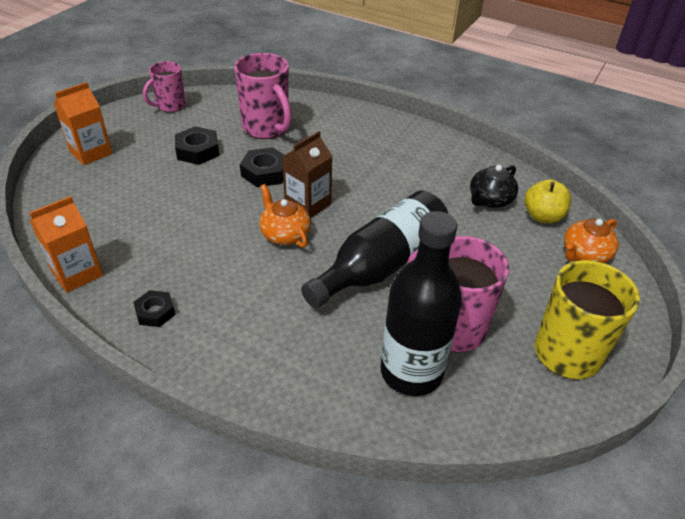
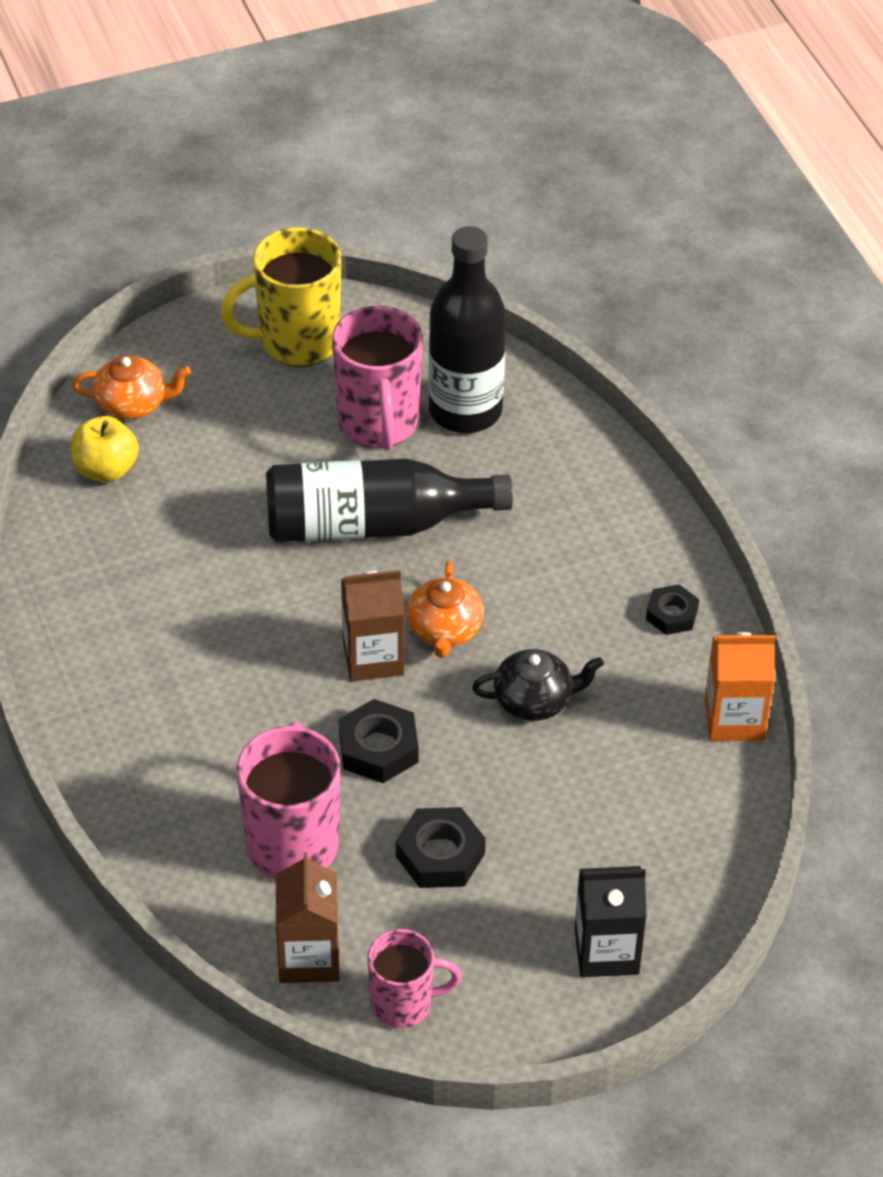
camera: 140 degrees left, 5 degrees up
(91, 153) = (606, 951): orange carton -> black carton
(222, 103) = (309, 957): none -> brown carton
(490, 200) = (135, 526): black teapot -> black teapot (534, 700)

